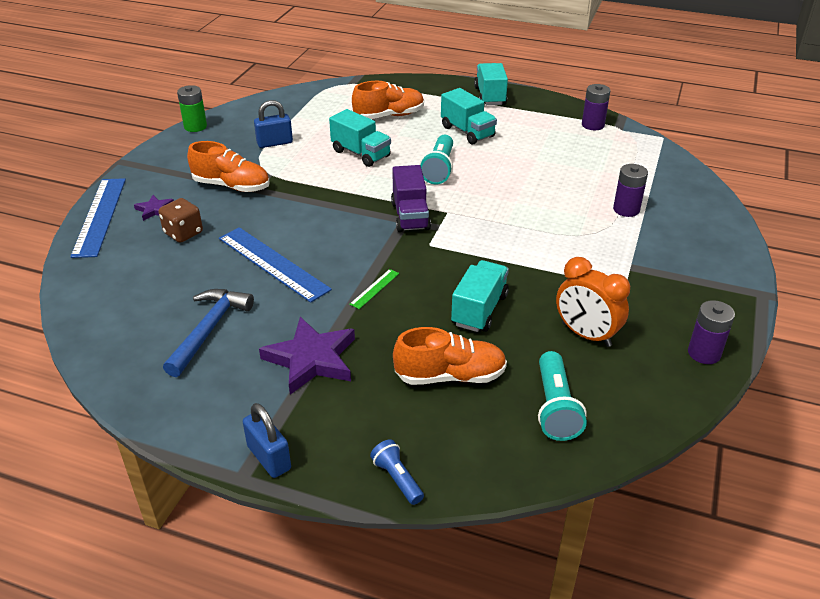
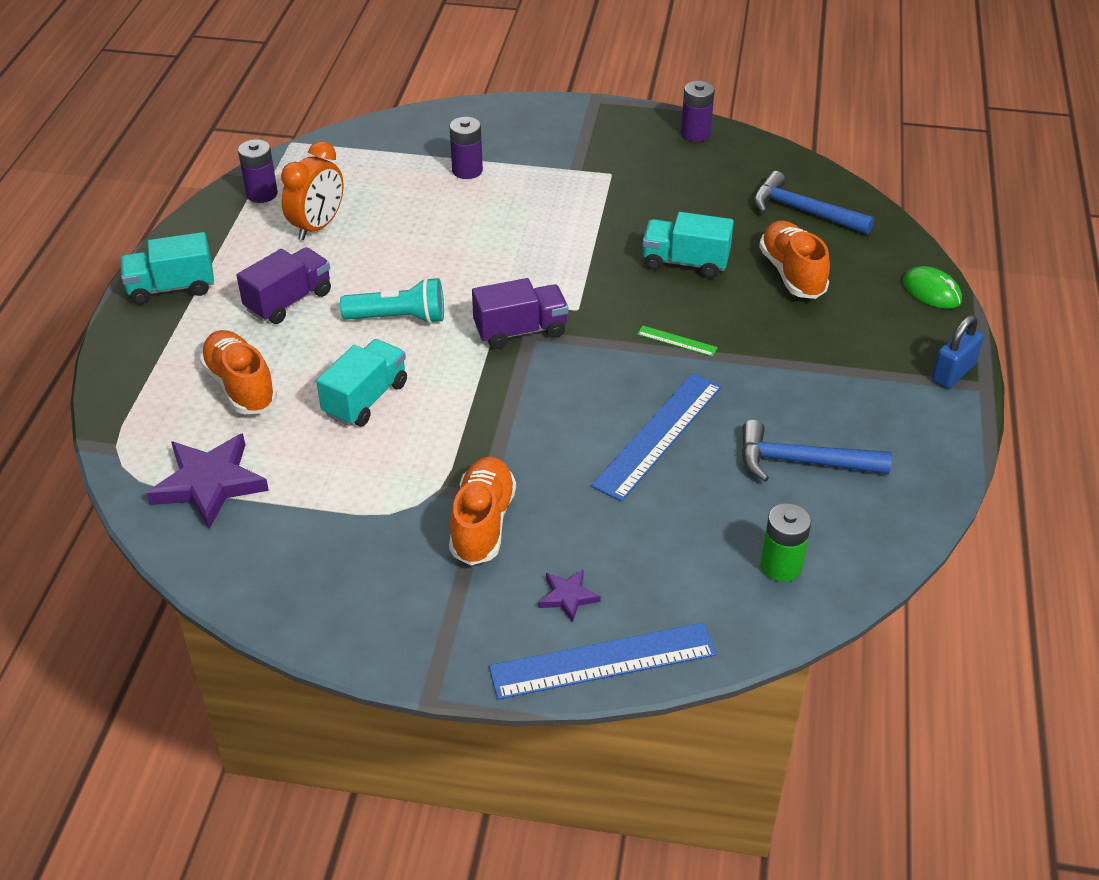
camera: 100 degrees left, 5 degrees up
(183, 233) = (618, 543): brown dice -> none
(195, 126) = (291, 626): green battery -> green battery (781, 566)
(274, 143) = (342, 503): blue padlock -> none
(311, 359) = (812, 369): purple star -> purple star (209, 483)
(397, 479) = (931, 291): blue flashlight -> green mouse
(467, 132) = (289, 301): turquoise truck -> purple truck
(555, 407) = (803, 211): turquoise flashlight -> blue hammer
(586, 335) = (697, 196): orange clock -> orange clock (318, 226)

